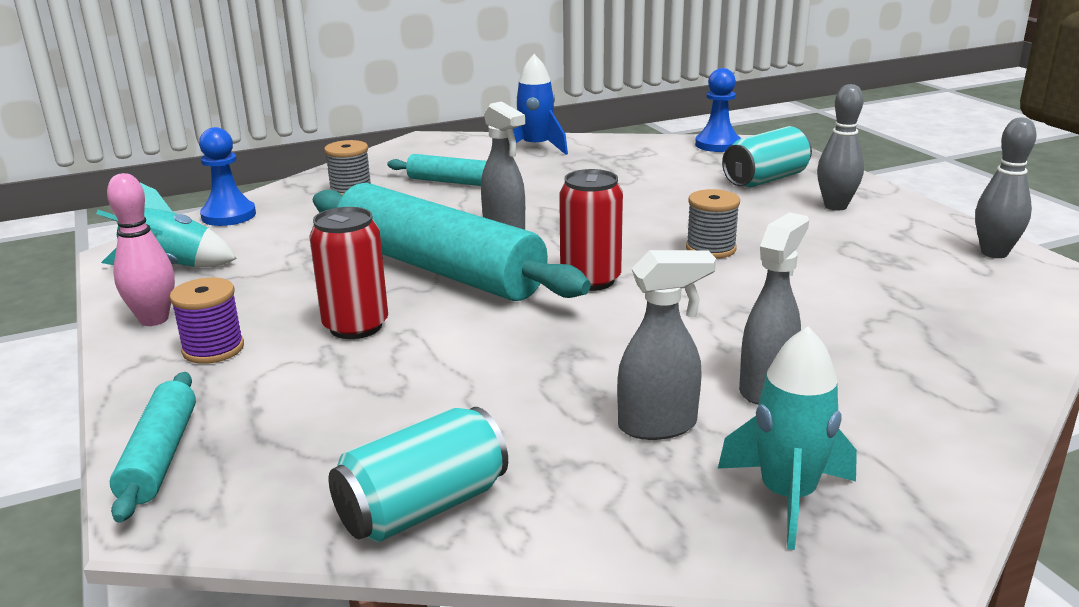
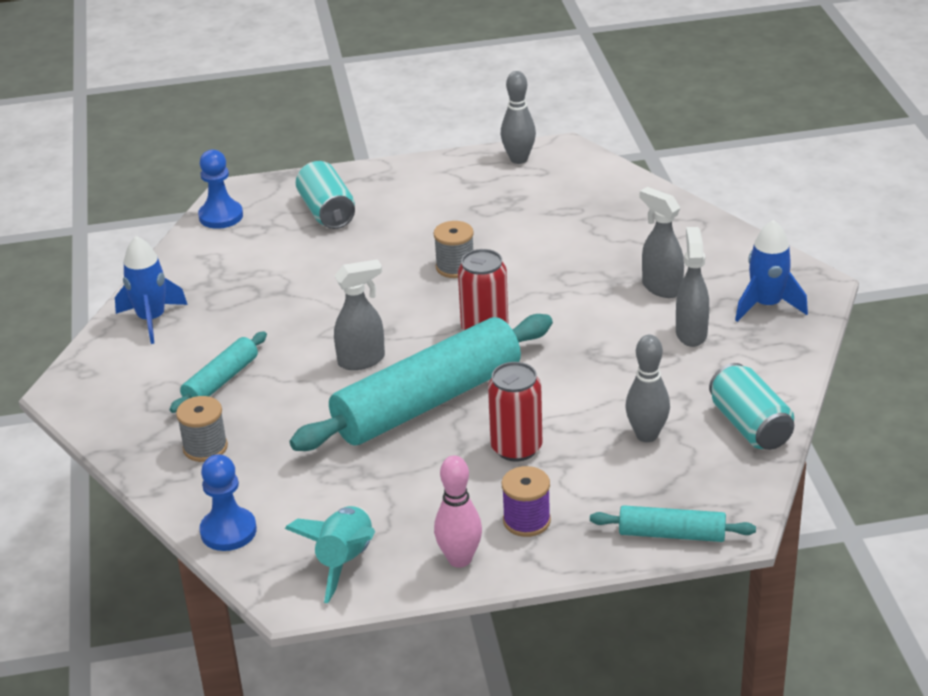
camera: 75 degrees left, 10 degrees up
(787, 496) = (766, 305): turquoise rocket -> blue rocket
(835, 206) = (404, 195): grey bowling pin -> grey bowling pin (647, 435)

